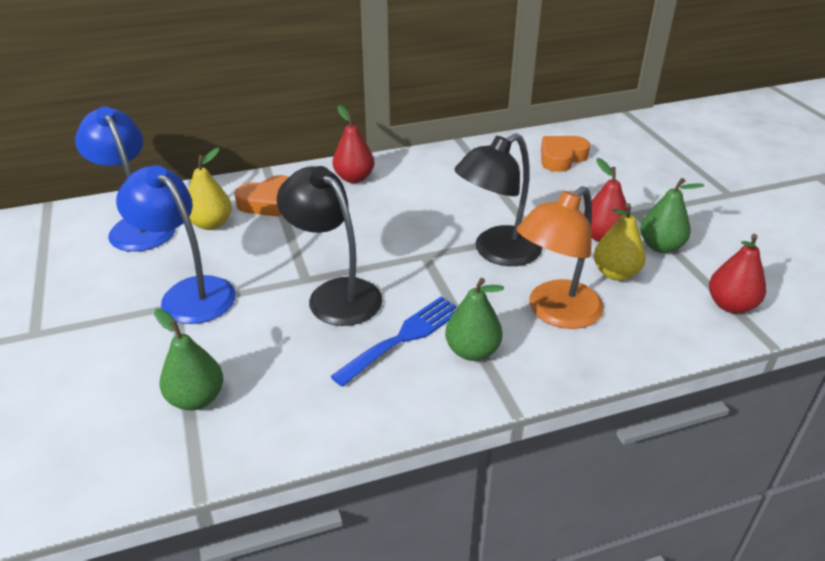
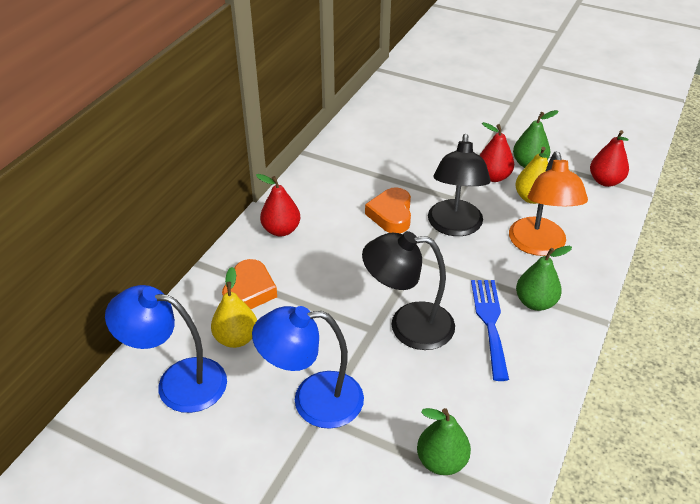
camera: 45 degrees left, 5 degrees up
(561, 158) = (392, 130): orange heart -> orange heart (391, 215)

